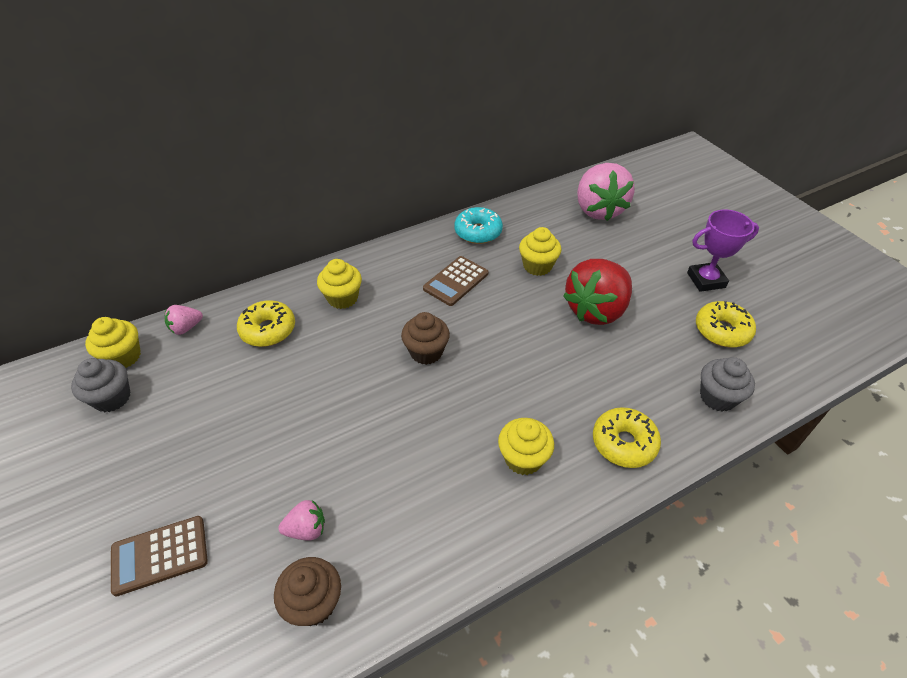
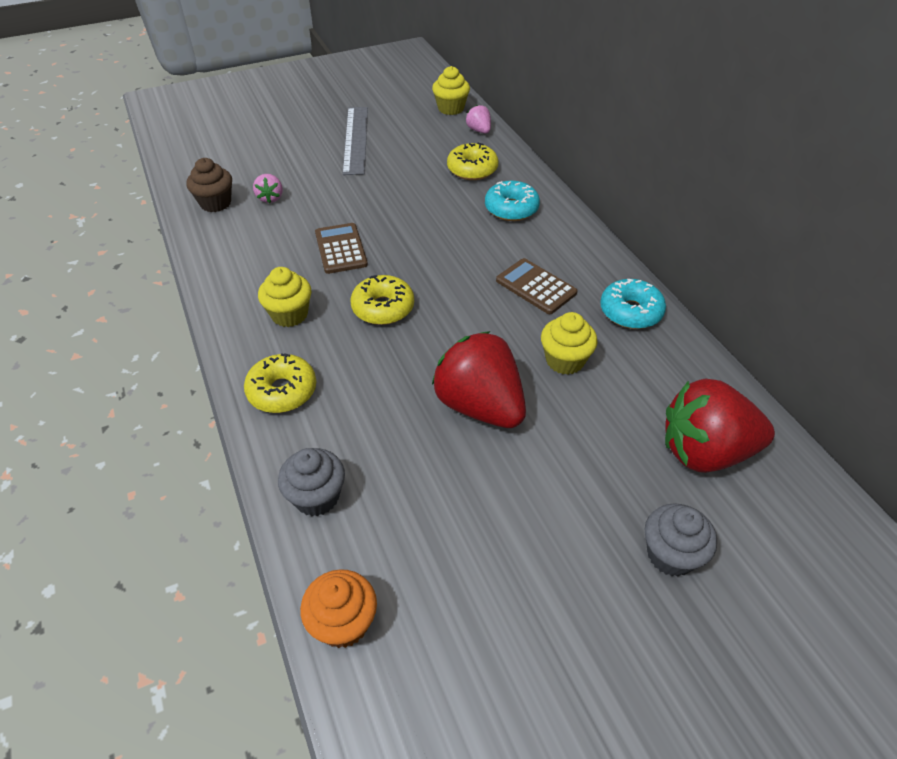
camera: 95 degrees right, 0 degrees up
(112, 398) = (410, 110): grey cupcake -> grey cupcake (670, 554)
(160, 555) = (276, 143): brown calculator -> brown calculator (341, 249)
(175, 451) = (355, 139): none -> grey ruler
(342, 298) = (511, 209): yellow cupcake -> turquoise donut
(426, 352) = (431, 260): brown cupcake -> none
(598, 210) = (705, 451): pink strawberry -> red strawberry
(706, 280) = (536, 557): purple trophy -> none
(722, 330) = (427, 542): yellow donut -> yellow donut (383, 308)
(799, 366) = (343, 623): none -> orange cupcake

